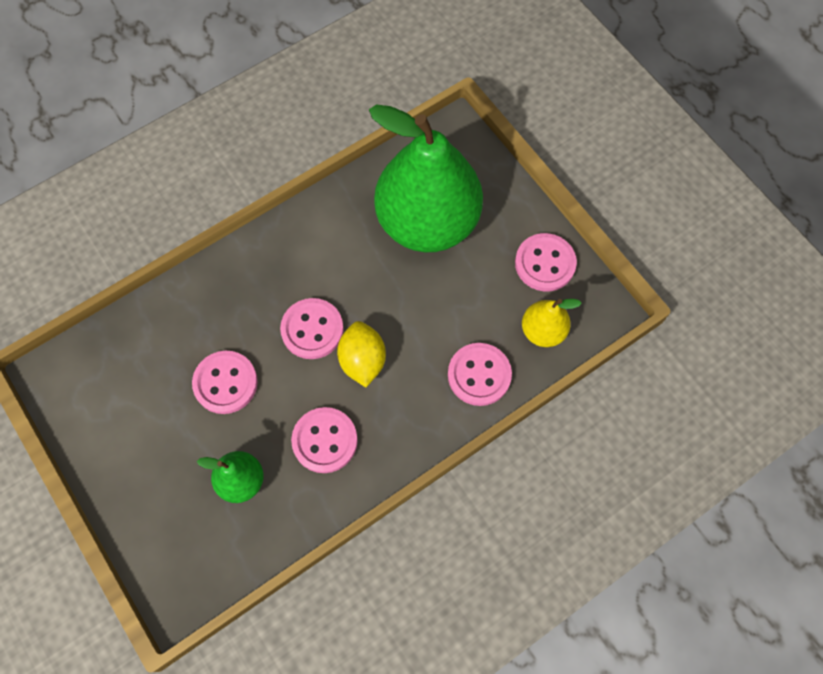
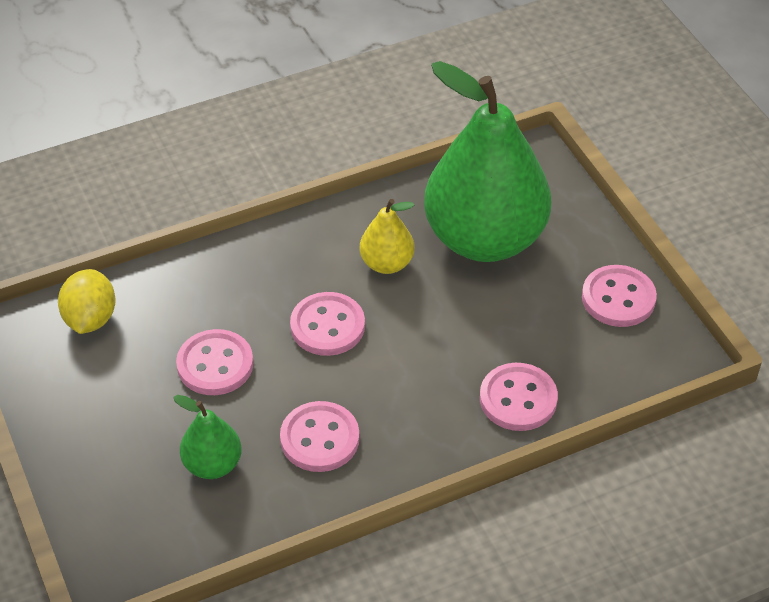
camera: 10 degrees right, 20 degrees down
(362, 360) = (381, 365): yellow lemon -> yellow lemon (90, 319)
(543, 331) = (604, 365): yellow pear -> yellow pear (387, 263)

